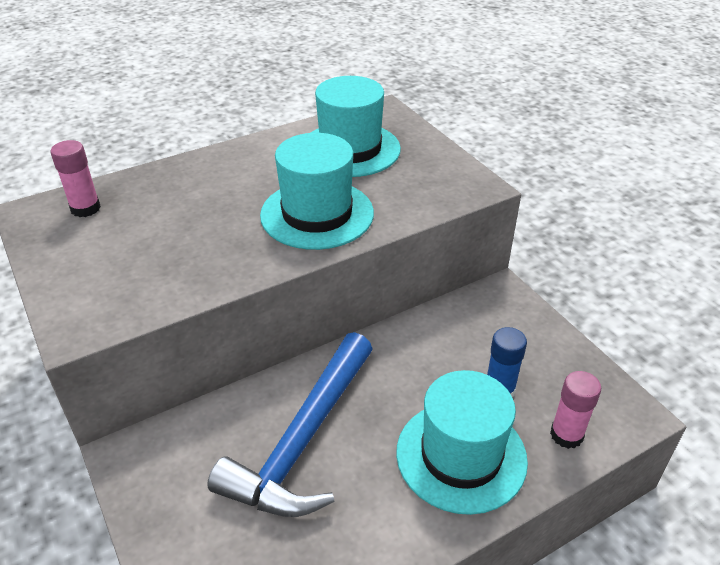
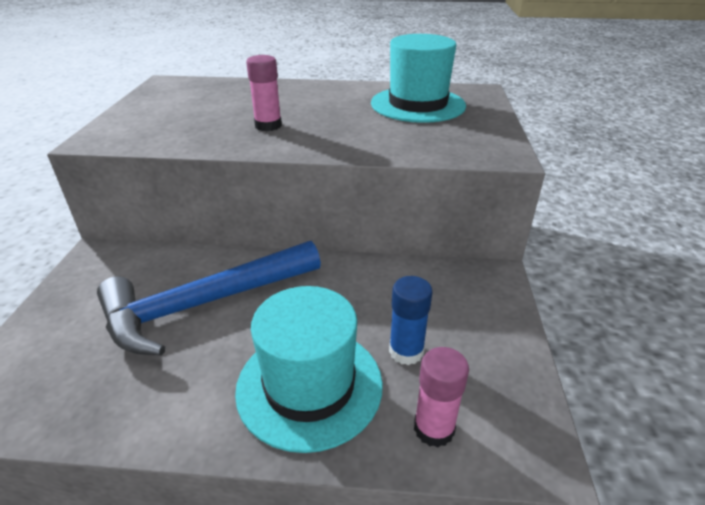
camera: 35 degrees right, 5 degrees down
(85, 208) = (196, 88): pink glue stick -> pink glue stick (268, 126)
(317, 214) = (336, 132): turquoise hat -> none

